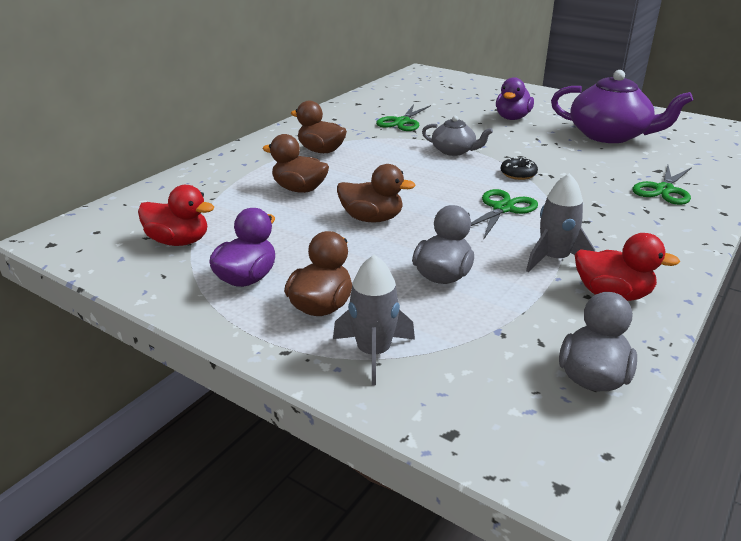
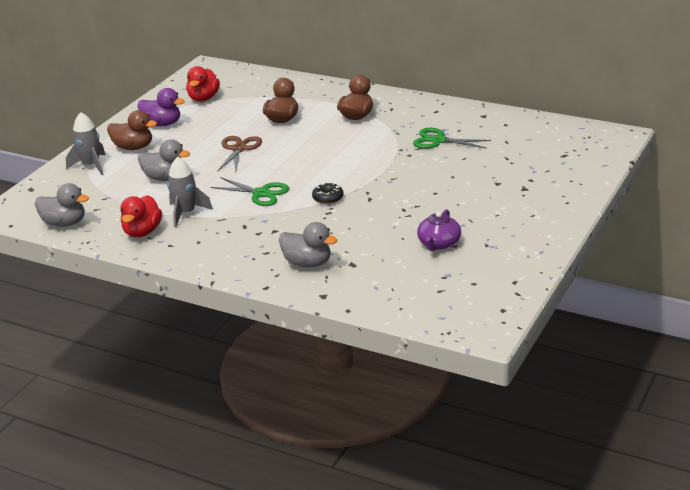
camera: 85 degrees right, 0 degrees up
(372, 219) = (239, 149): brown duck -> brown scissors
(454, 151) = (372, 168): grey teapot -> none
(512, 118) = (472, 192): purple duck -> none
(609, 135) = (439, 243): purple teapot -> purple teapot, size x0.53
(664, 190) = (308, 263): green scissors -> grey duck

